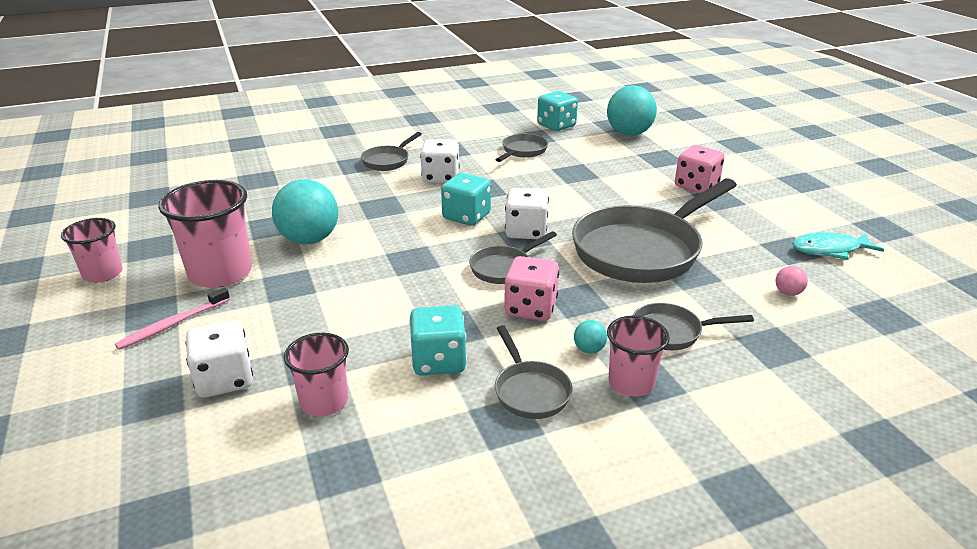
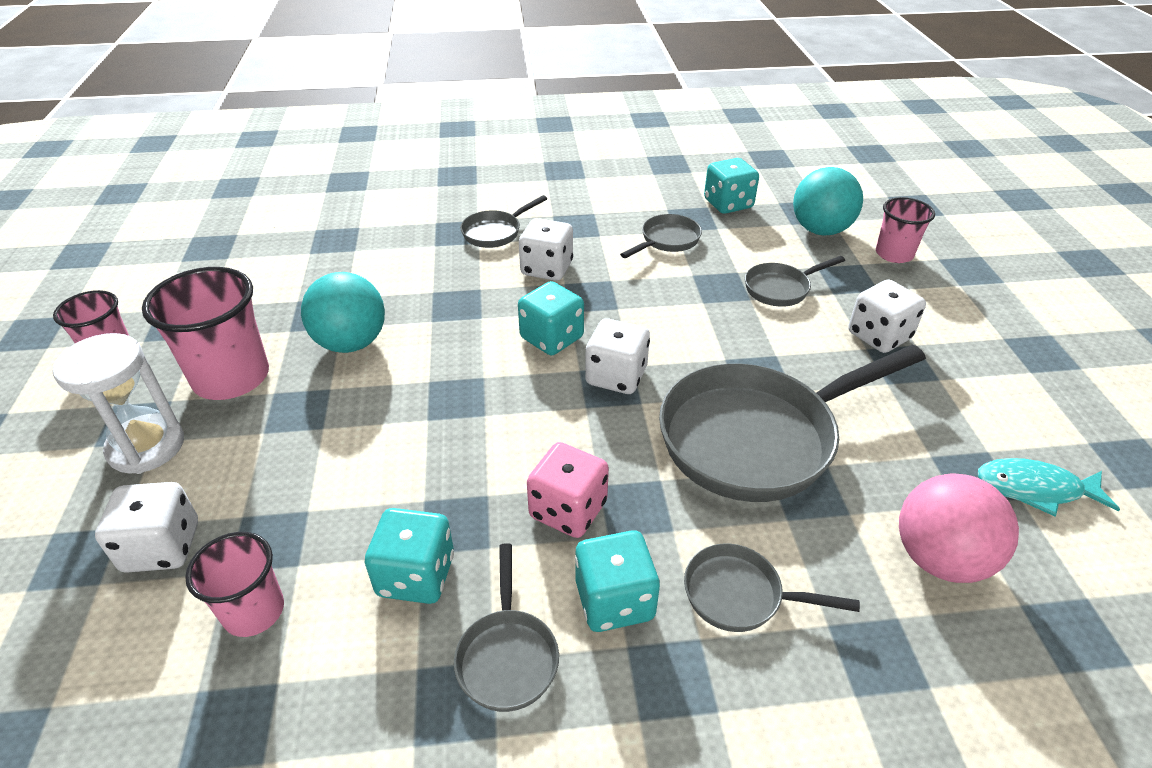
camera: 15 degrees right, 10 degrees up
(172, 324) = (146, 447): pink toothbrush -> white hourglass
(504, 268) = (563, 434): grey pan -> grey pan (781, 289)
(589, 349) = (614, 600): turquoise ball -> turquoise dice
(631, 383) = (647, 675): pink cup -> pink cup (894, 254)
(696, 186) = (879, 336): pink dice -> white dice
(788, 293) = (939, 558): pink ball -> pink ball, size x2.39

